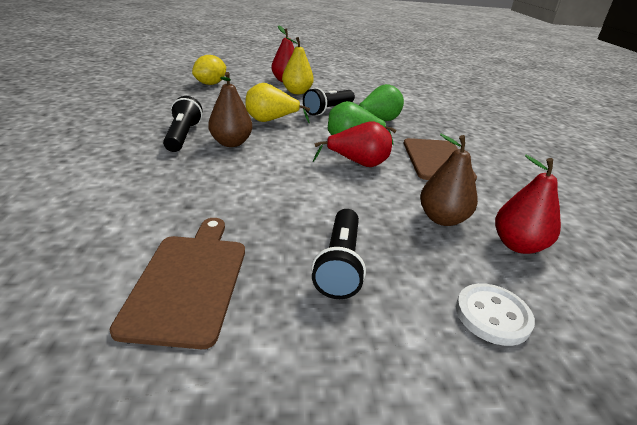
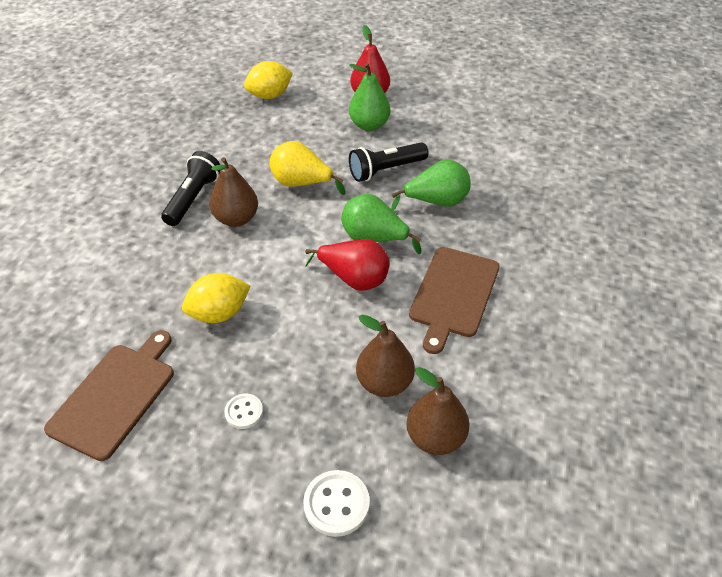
camera: 25 degrees right, 15 degrees up
(259, 199) = (219, 313): none -> yellow lemon
(297, 92) = (369, 125): yellow pear -> green pear
(340, 264) = (244, 412): black flashlight -> white button
(517, 245) = (435, 437): red pear -> brown pear

